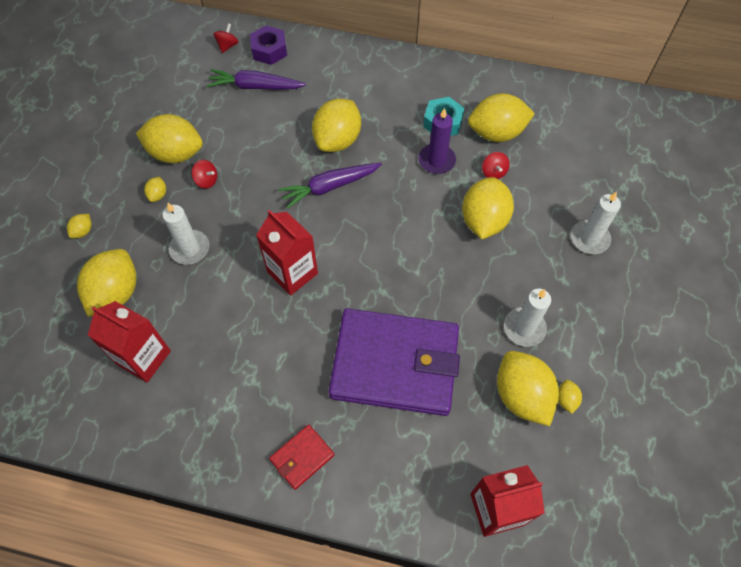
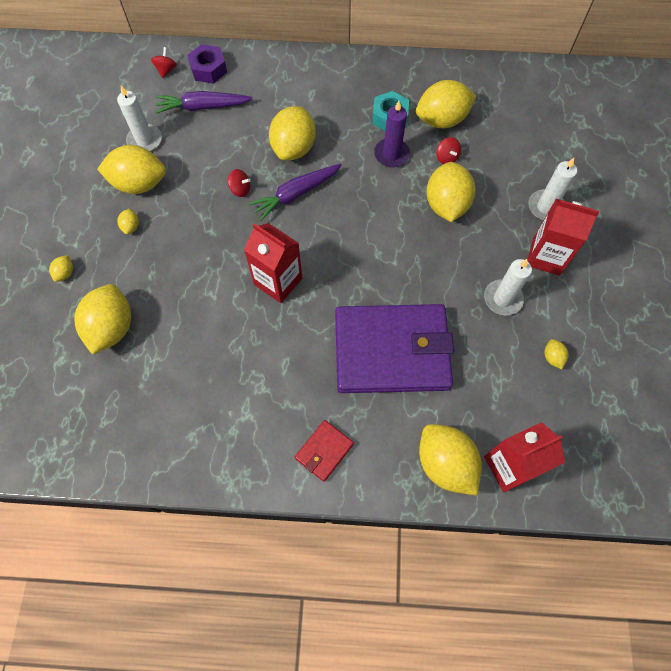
camera: 10 degrees left, 5 degrees up
(144, 357) = (153, 384): red carton -> red carton (546, 256)
(190, 249) = (174, 274): white candle -> white candle (145, 140)
(206, 180) = (176, 206): red spinning top -> red spinning top (240, 189)
(521, 395) = (512, 360): yellow lemon -> yellow lemon (445, 463)

